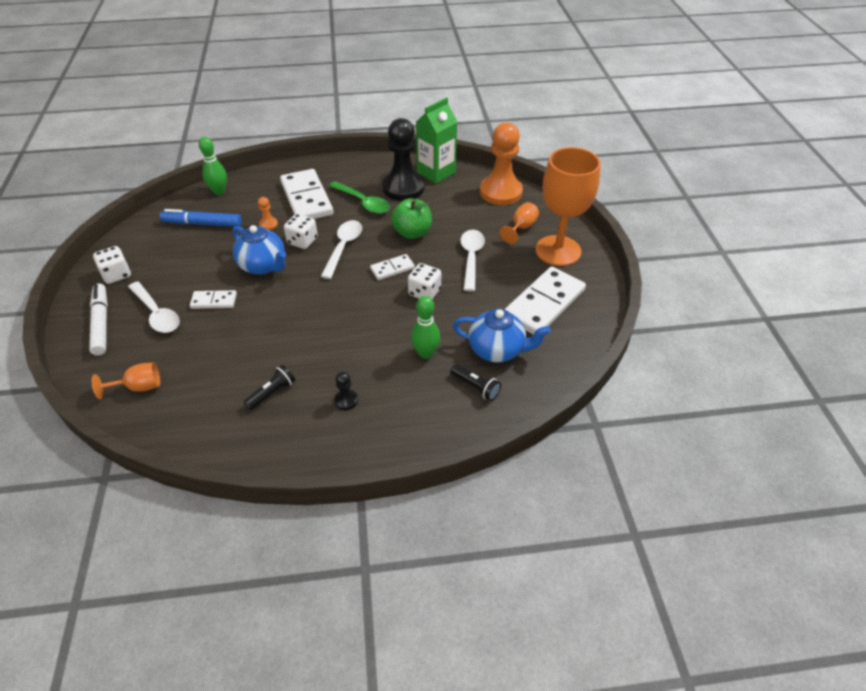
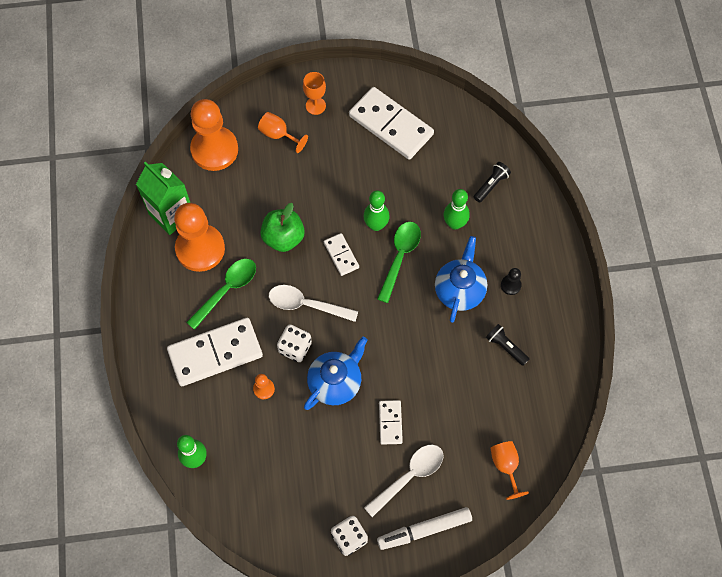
camera: 90 degrees left, 20 degrees up
(202, 224) = (260, 464): blue marker -> none
(388, 309) = (400, 257): none -> green spoon
(403, 188) = (200, 249): black pawn -> orange pawn
(424, 292) = (376, 225): white dice -> green bowling pin
(471, 258) = (325, 183): white spoon -> none
(497, 350) = (448, 166): blue teapot -> blue teapot (459, 290)
(558, 251) = (315, 106): orange goblet -> orange goblet, size x0.45

